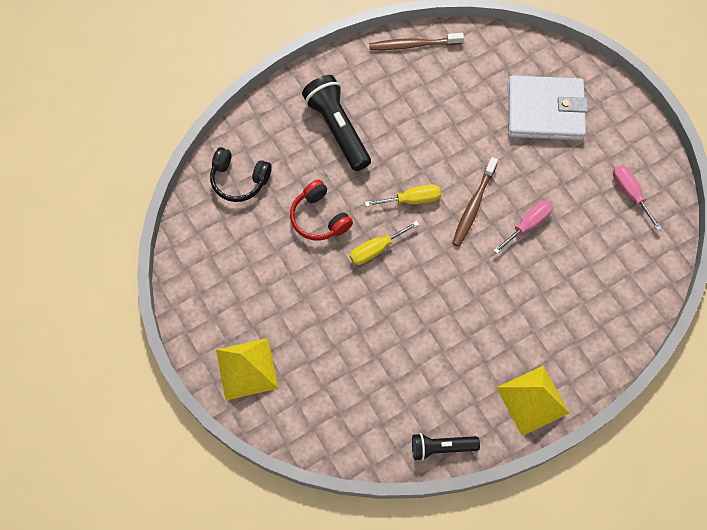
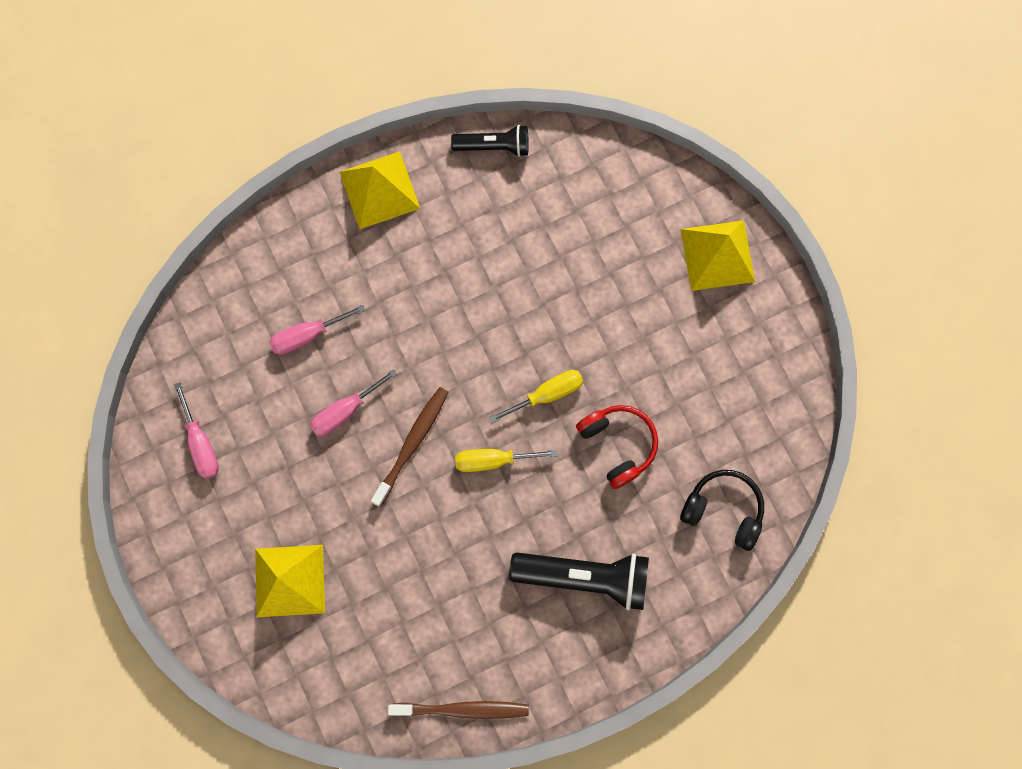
camera: 175 degrees left, 10 degrees up
(337, 129) = (584, 577): black flashlight -> black flashlight turned 60 degrees counterclockwise
(545, 111) = (290, 580): white wallet -> yellow pyramid
(568, 277) = (307, 335): none -> pink screwdriver

